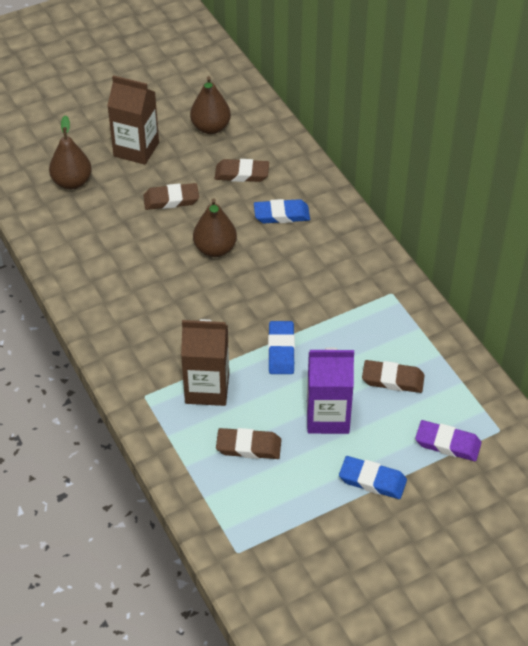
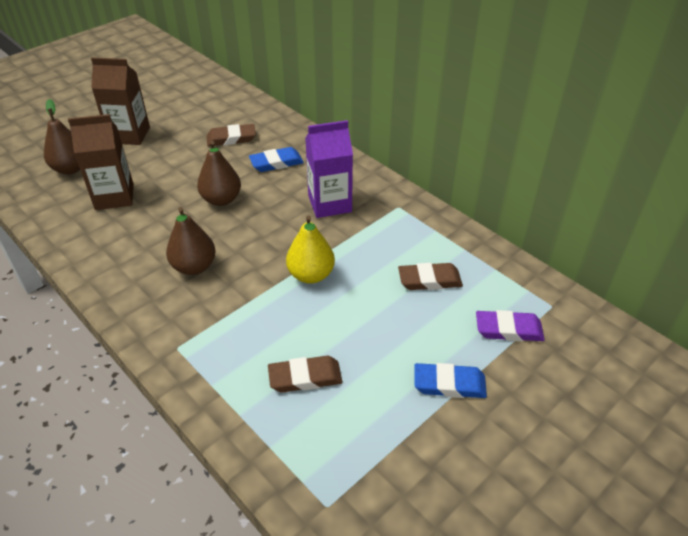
camera: 15 degrees left, 5 degrees down
(171, 199) = (170, 167): brown eraser -> none
(207, 388) = (244, 326): brown carton -> brown carton (114, 196)
(210, 127) = (195, 110): brown pear -> brown pear (194, 267)
(281, 350) = (311, 275): blue eraser -> yellow pear
(327, 417) = (379, 328): purple carton -> purple carton (329, 204)

